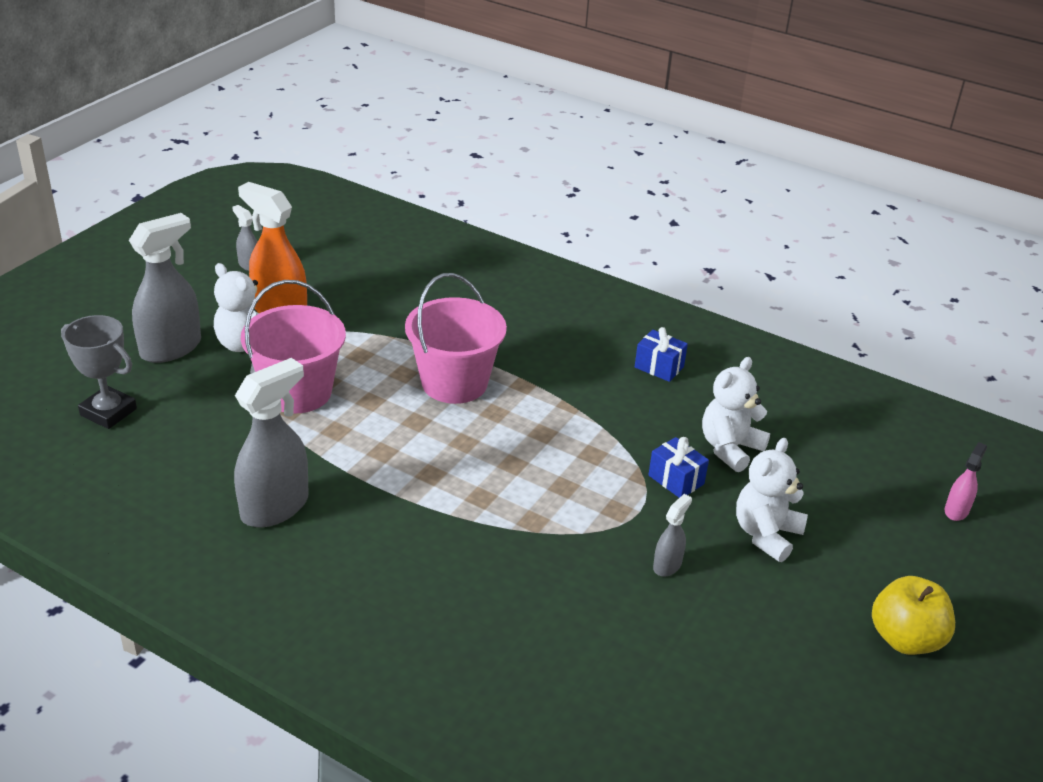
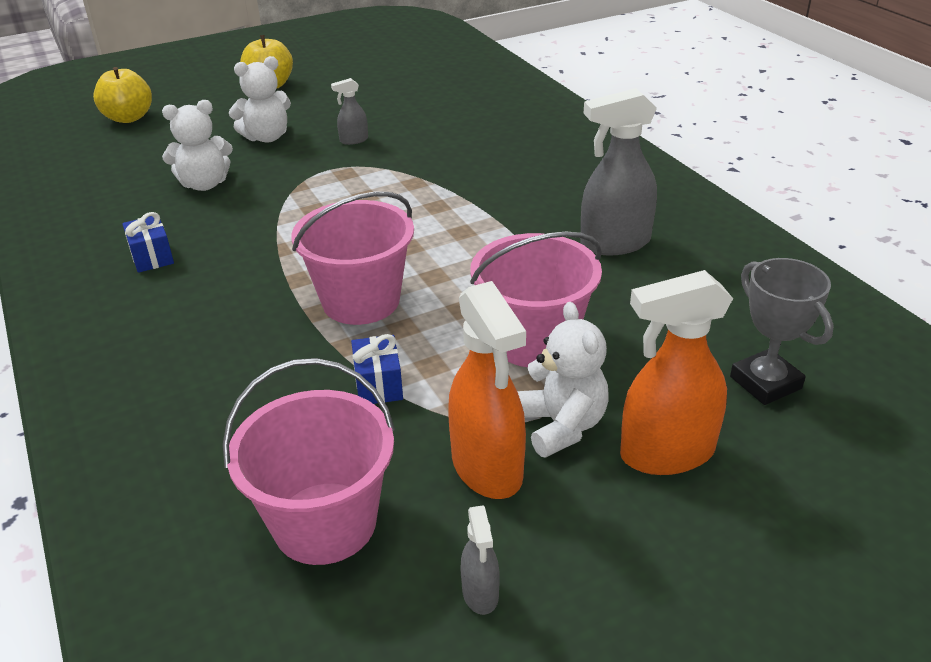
camera: 145 degrees left, 0 degrees up
(171, 348) = (666, 453): grey spray bottle -> orange spray bottle
(351, 267) = (325, 523): none -> pink bucket
(676, 480) = (276, 177): blue gift -> blue gift (378, 385)
(956, 510) = (128, 118): pink spray bottle -> yellow apple

